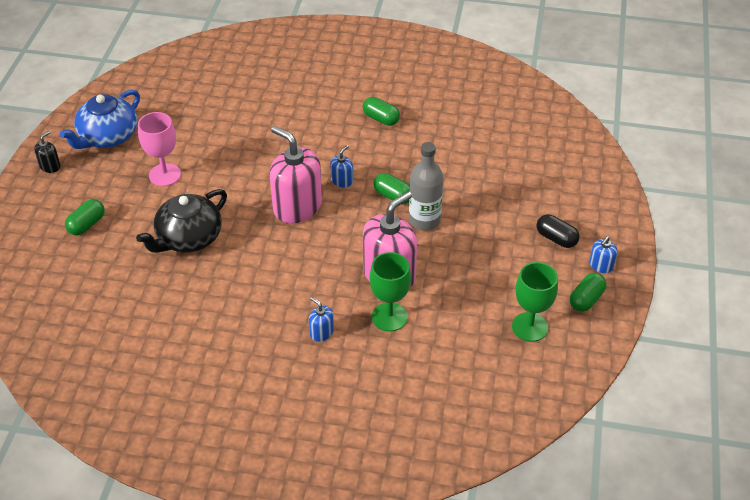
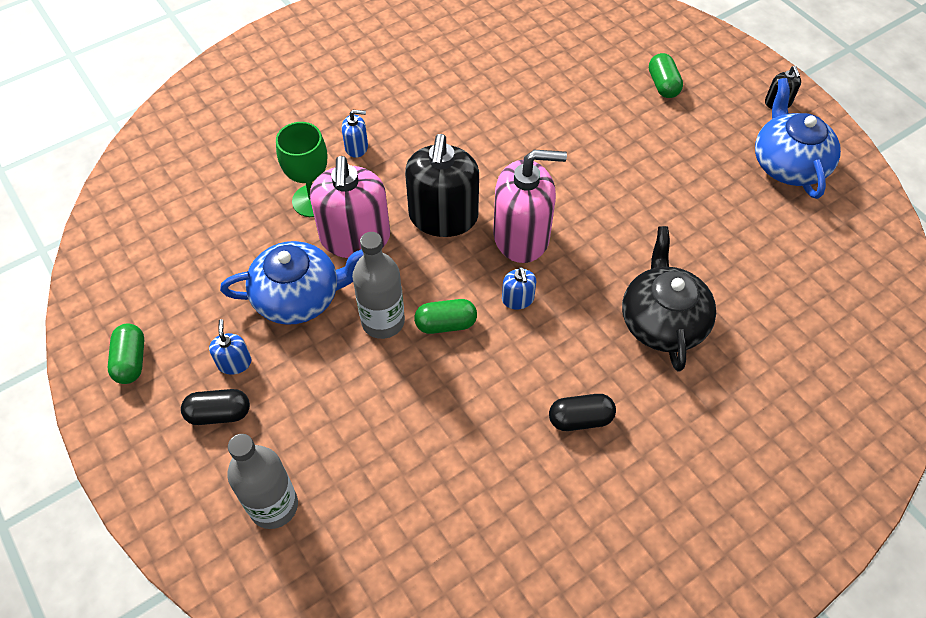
camera: 135 degrees right, 10 degrees up
(165, 175) = (679, 171): pink goblet -> none
(188, 238) = (569, 136): black teapot -> black teapot (662, 321)
(325, 248) = (443, 217): none -> black soap dispenser
(381, 118) = (580, 419): green capsule -> black capsule
(457, 265) = (299, 297): none -> blue teapot
(530, 327) = (170, 287): green goblet -> none
(562, 183) = (273, 506): none -> grey bottle
(601, 265) = (141, 417): blue soap dispenser -> blue soap dispenser (234, 363)

